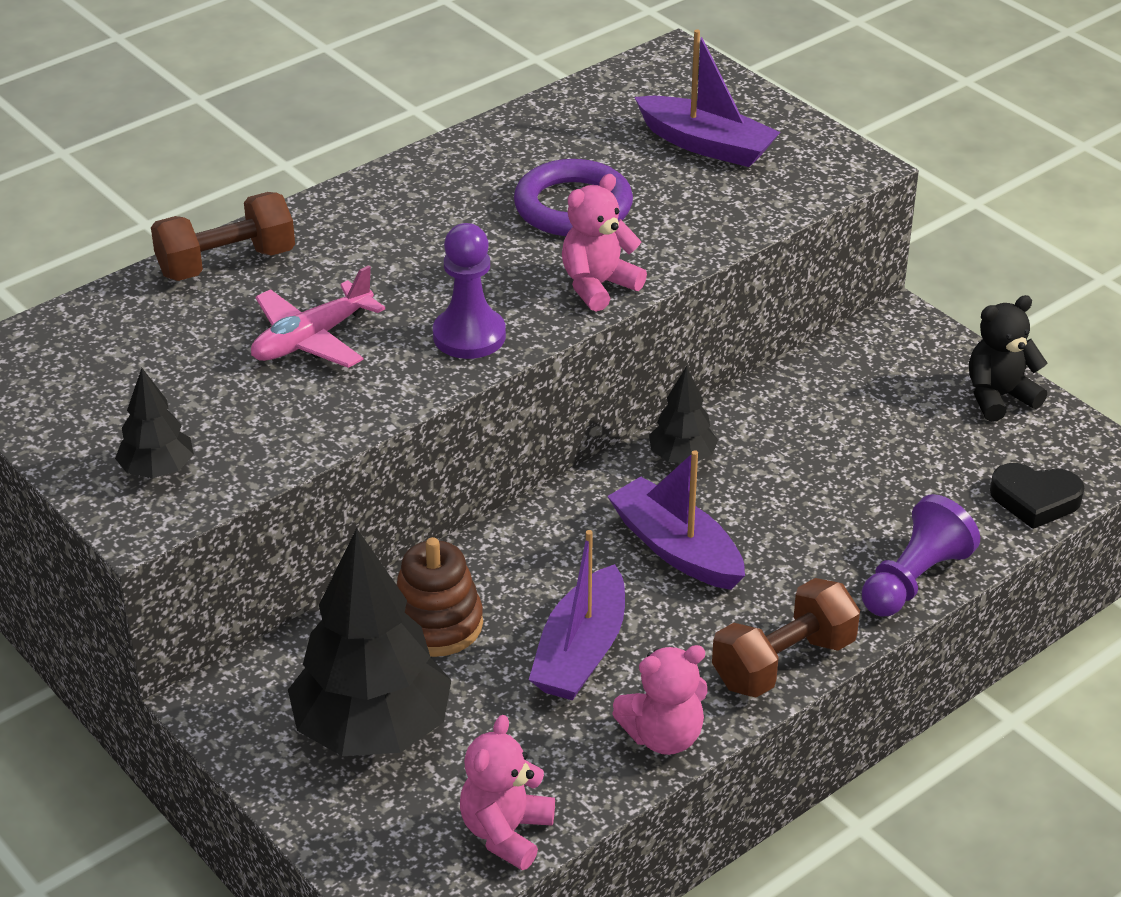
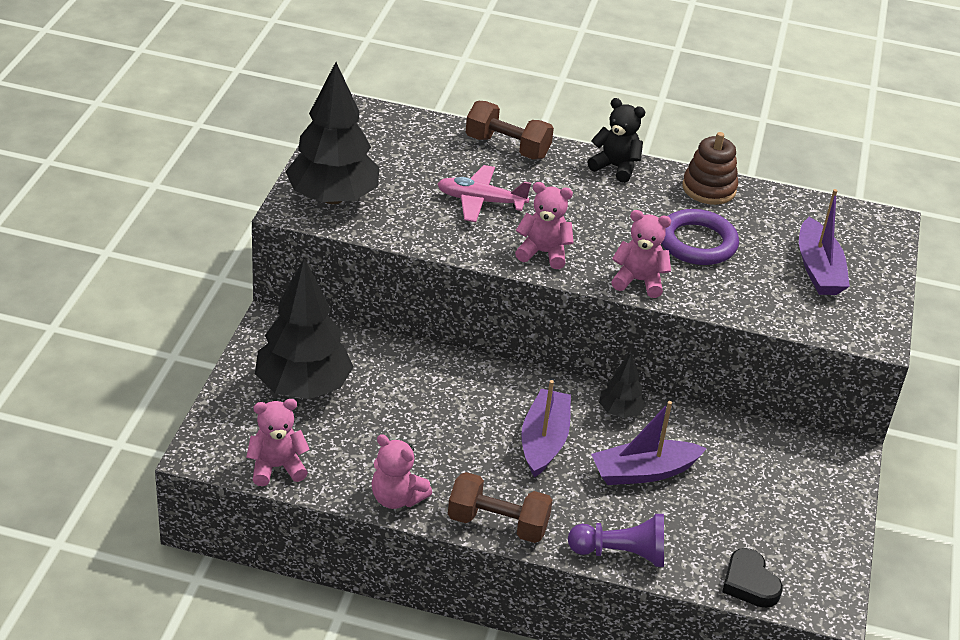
camera: 50 degrees right, 0 degrees up
(157, 470) = (333, 198): black tree -> black tree, size x2.06
(436, 624) = (397, 375): brown stacking toy -> brown stacking toy (709, 189)
(469, 336) = (543, 253): purple pawn -> pink teddy bear
(581, 652) = (428, 438): purple boat -> purple boat (643, 472)
(999, 397) = (827, 529): black teddy bear -> black teddy bear (615, 167)

